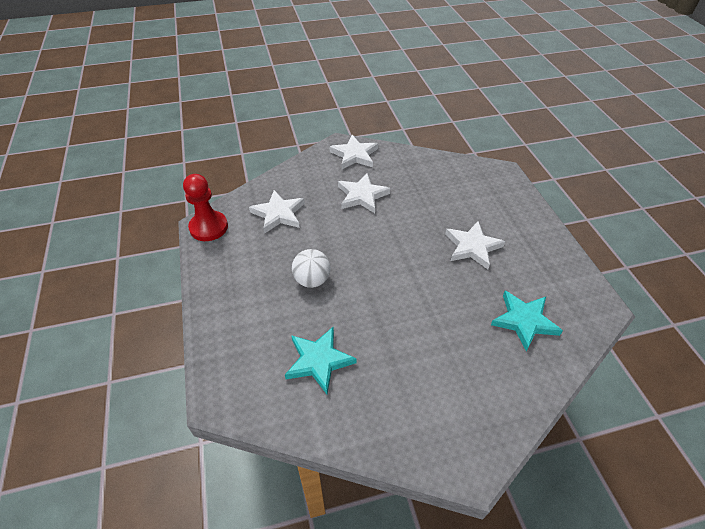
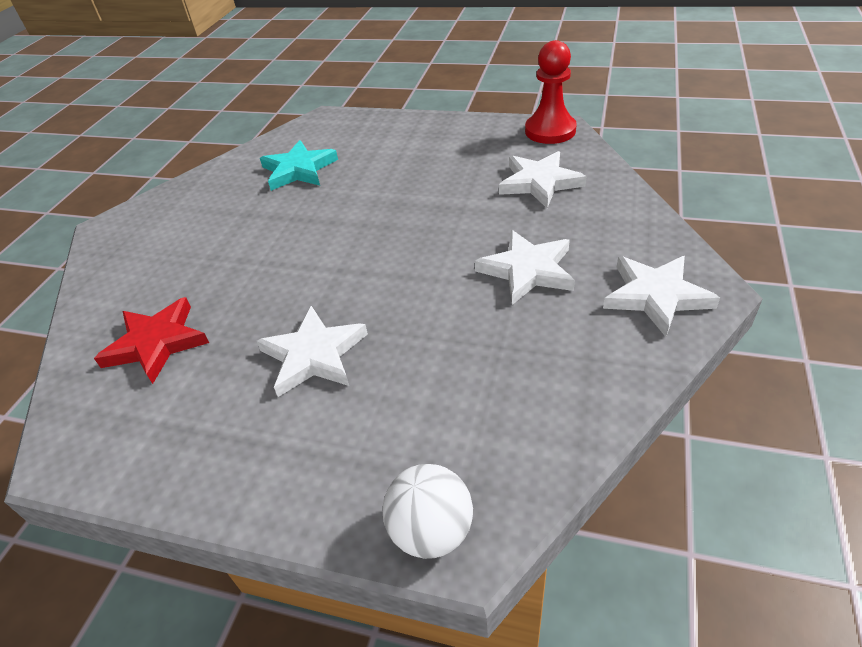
camera: 125 degrees right, 5 degrees down
(312, 280) = (400, 186): white ball -> white ball (431, 531)
(524, 321) = (157, 343): turquoise star -> red star

